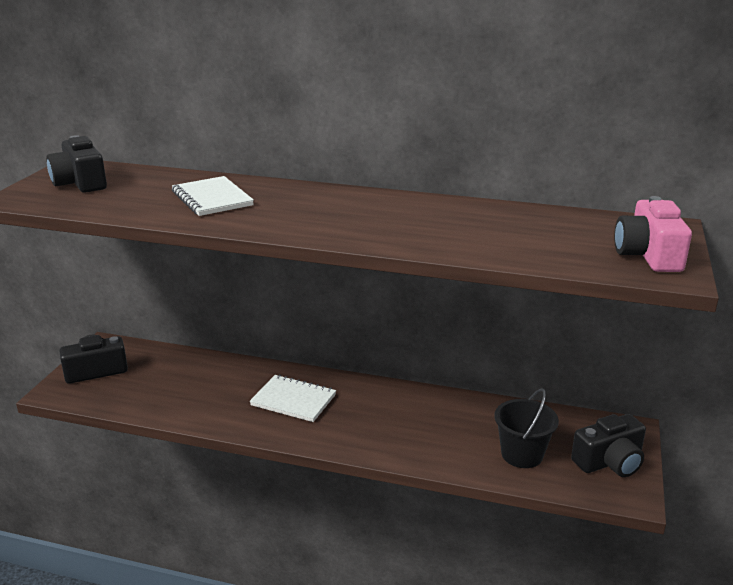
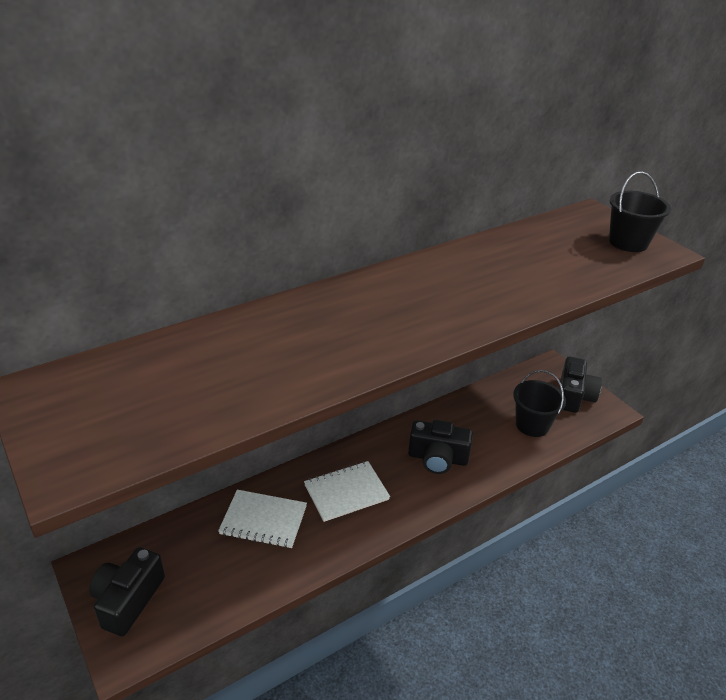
camera: 50 degrees left, 10 degrees up
(80, 183) = (98, 406): black camera -> black camera (437, 458)
(212, 199) = (280, 348): white notebook -> white notebook (263, 520)
(648, 255) = (628, 242): pink camera -> black bucket

